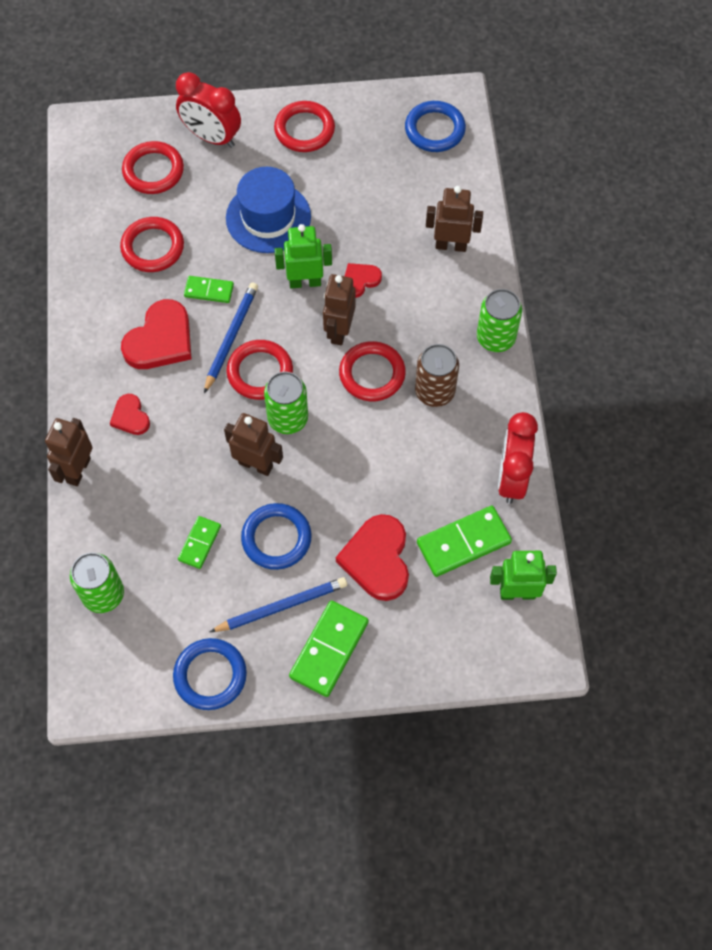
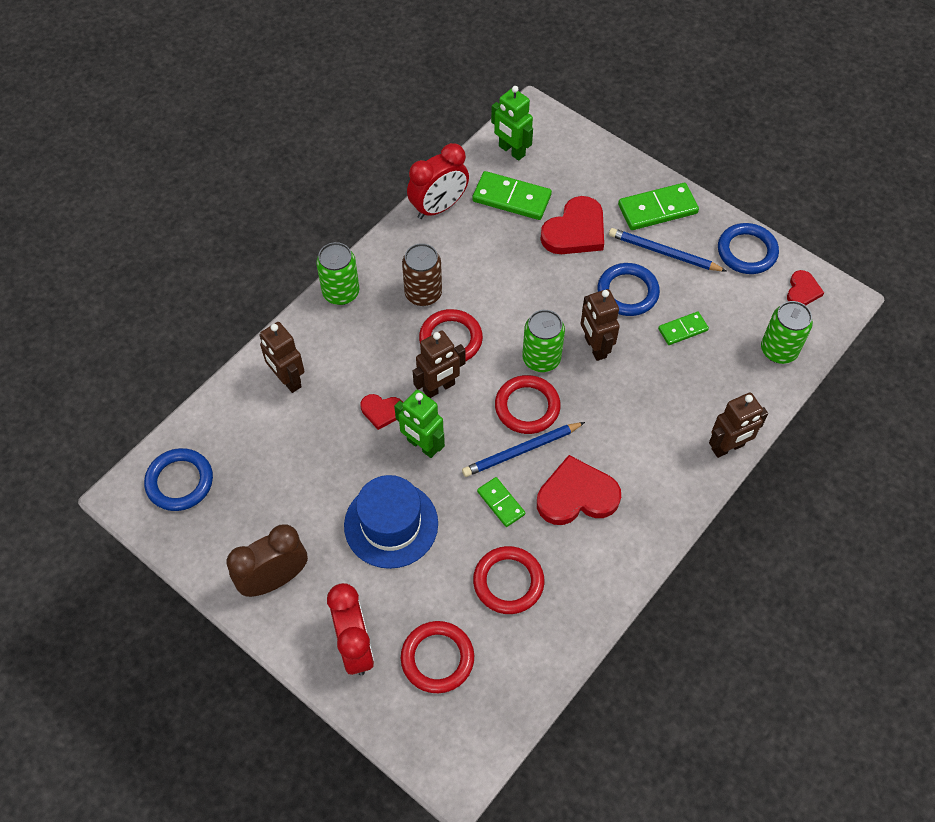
camera: 135 degrees left, 5 degrees down
(130, 417) = (654, 454): red heart -> red heart (802, 291)
(304, 130) = (274, 579): red ring -> brown clock

